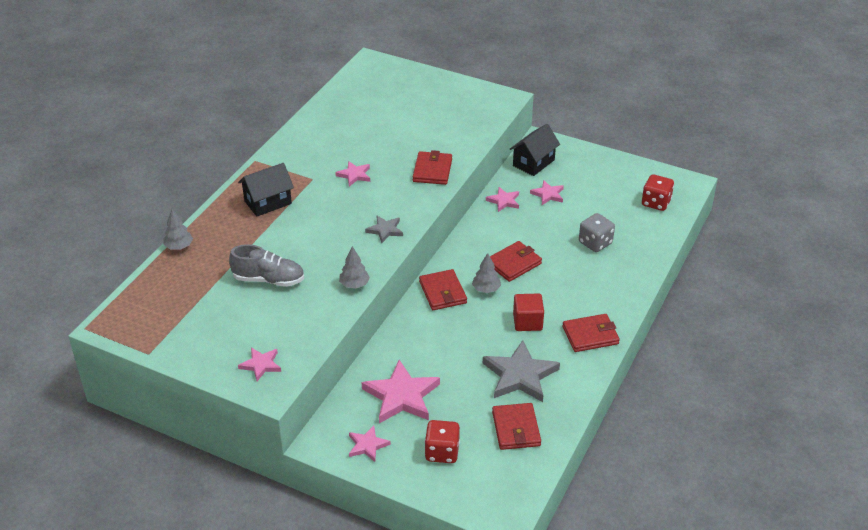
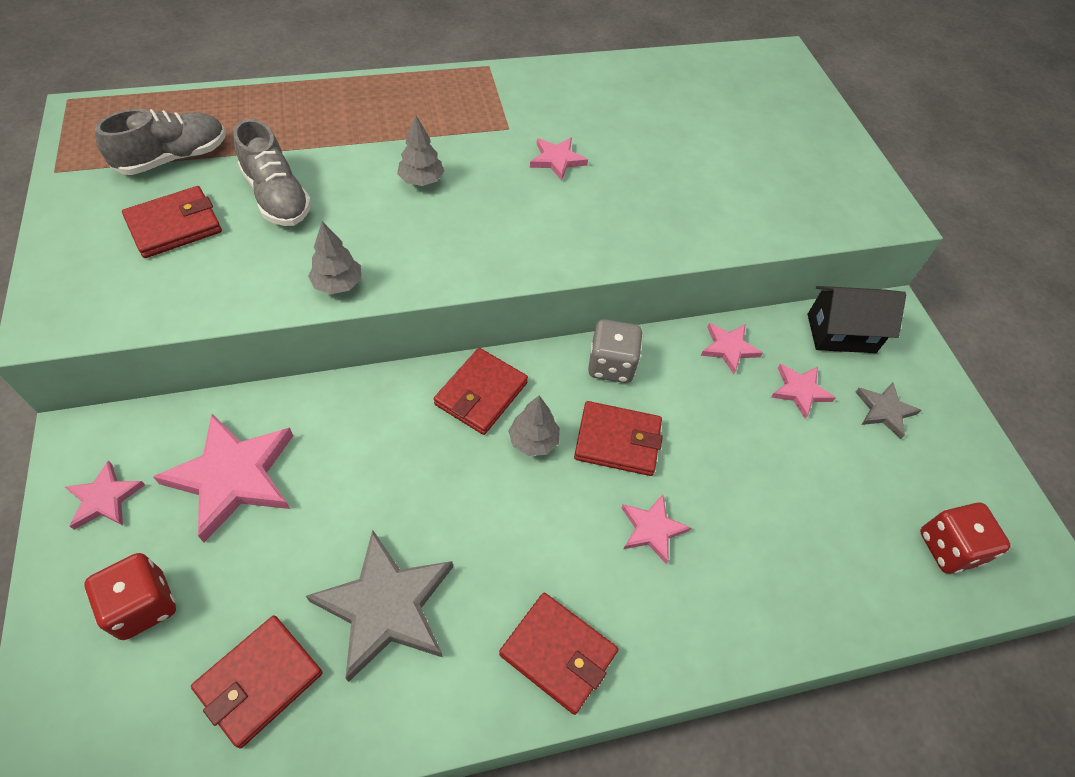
camera: 45 degrees right, 15 degrees up
(179, 247) = (273, 91): grey tree -> grey tree (421, 180)
(192, 305) = (173, 158): none -> grey shoe
(261, 365) = (97, 283): pink star -> pink star (652, 529)
(268, 202) = (424, 116): black house -> none
(385, 230) = (480, 251): grey star -> grey star (884, 411)
(432, 170) = (652, 227): red wallet -> red wallet (174, 226)
(527, 322) = (512, 539): red cube -> none
(595, 243) = (768, 520): grey dice -> grey dice (611, 365)

